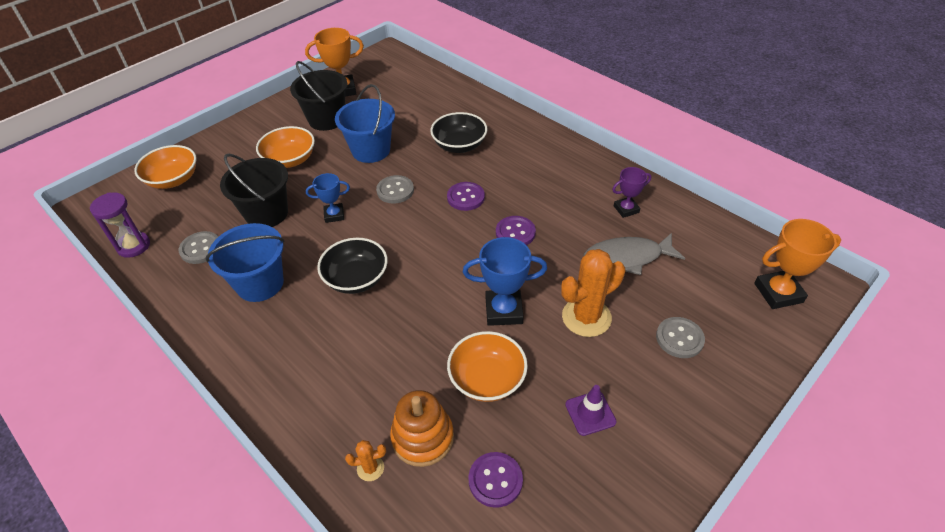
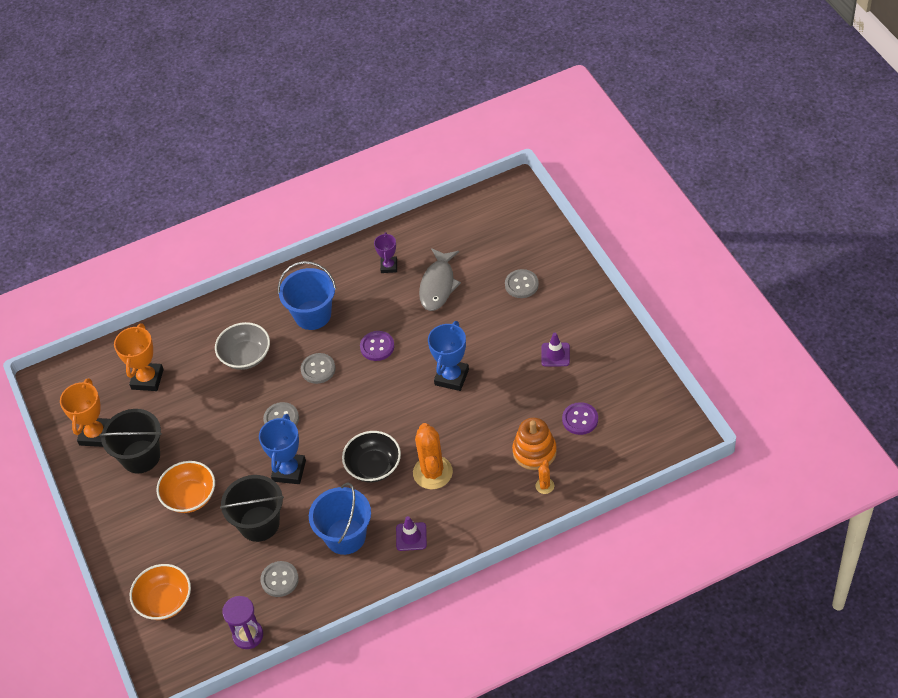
camera: 65 degrees left, 5 degrees up
(267, 342) = (411, 536): none -> purple traffic cone
(334, 215) = (289, 471): blue trophy -> blue trophy, size x1.62
(371, 150) = (213, 427): blue bucket -> blue bucket (312, 315)
(459, 145) = (245, 356): black bowl -> grey bowl
(465, 197) = (318, 369): purple button -> grey button
(487, 379) = (505, 403): orange bowl -> none
(586, 317) = (480, 330): orange cactus -> orange cactus (432, 472)
(778, 293) = (510, 214): orange trophy -> orange trophy (147, 379)

